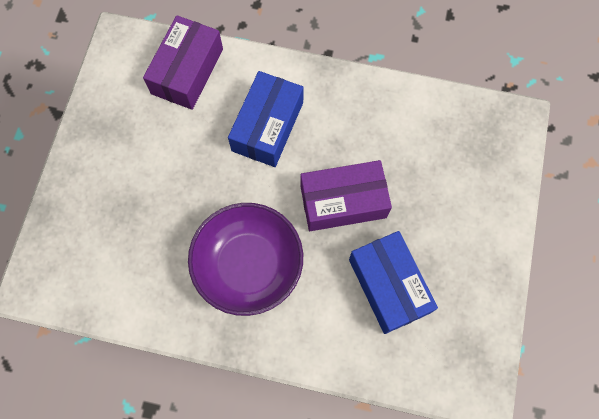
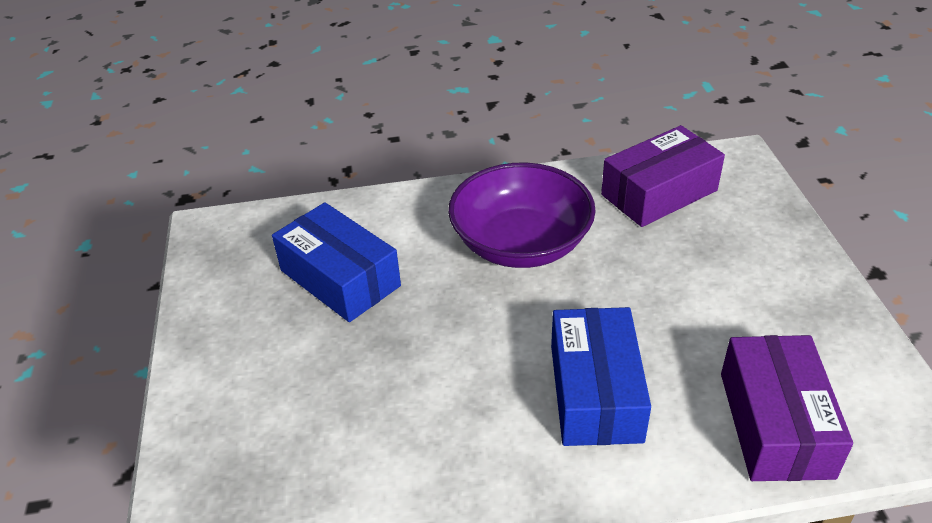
camera: 160 degrees right, 30 degrees down
(343, 201) = (435, 340): purple box -> purple box (659, 192)

